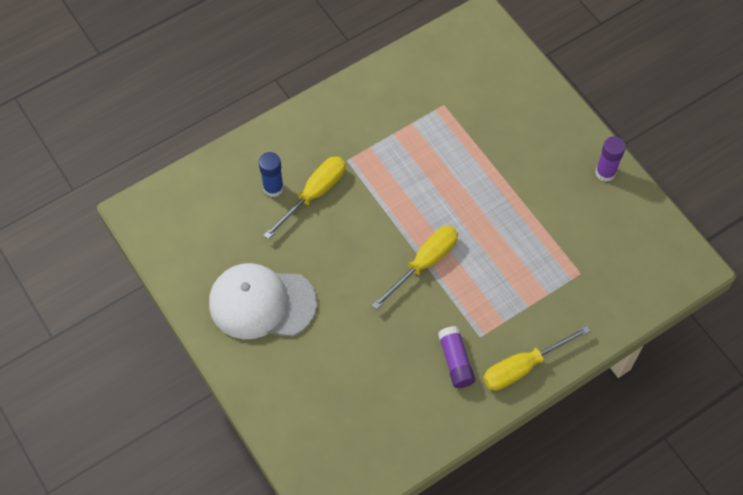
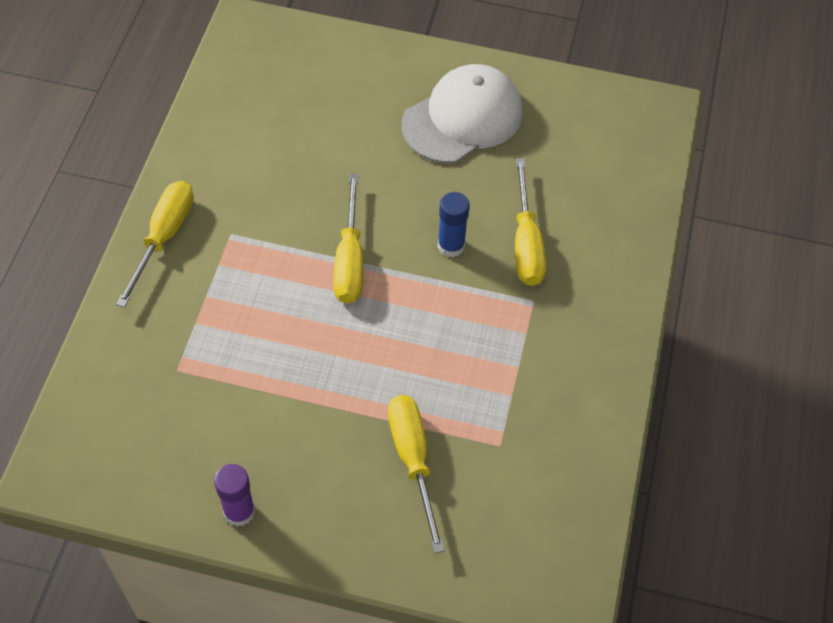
camera: 135 degrees right, 5 degrees down
(273, 188) = (570, 219): blue glue stick -> blue glue stick (451, 246)
(455, 361) = (235, 196): purple glue stick -> none
(494, 130) = (413, 460): none -> yellow screwdriver

